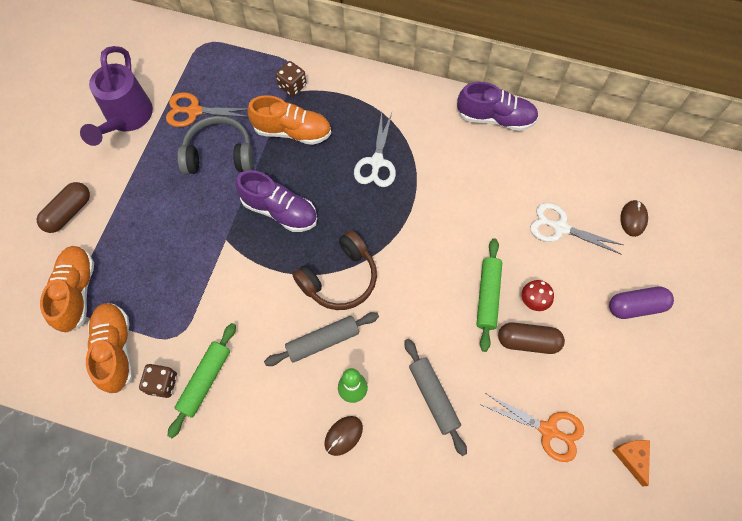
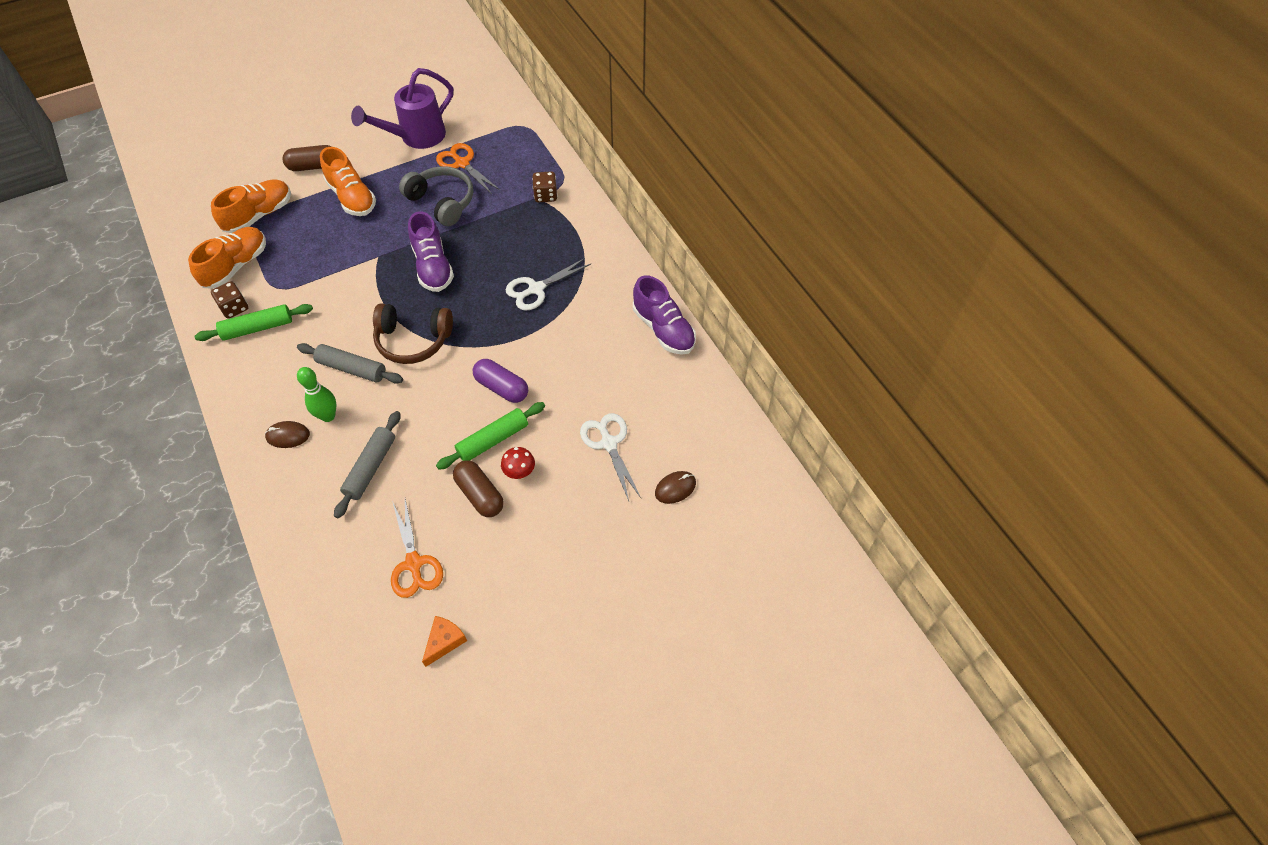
camera: 45 degrees right, 10 degrees down
(292, 131) = (507, 224): orange shoe -> orange shoe (352, 197)
(636, 306) = (591, 548): purple capsule -> purple capsule (502, 387)

